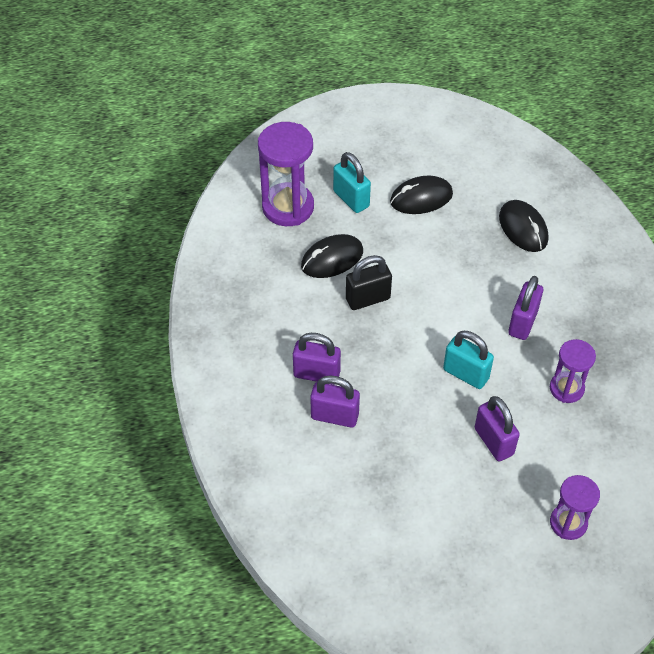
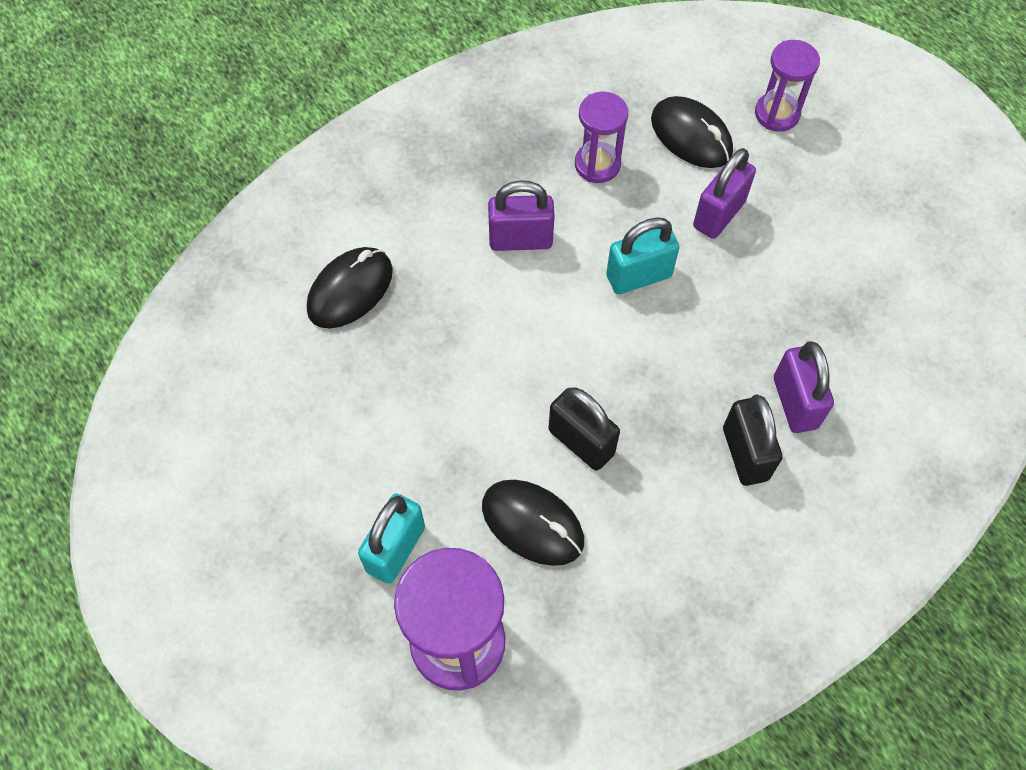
camera: 115 degrees left, 10 degrees up
(316, 374) = (745, 454): purple padlock -> black padlock
(421, 198) = (348, 445): black mouse -> black mouse (691, 136)
(466, 374) = (638, 276): turquoise padlock -> turquoise padlock turned 60 degrees clockwise

